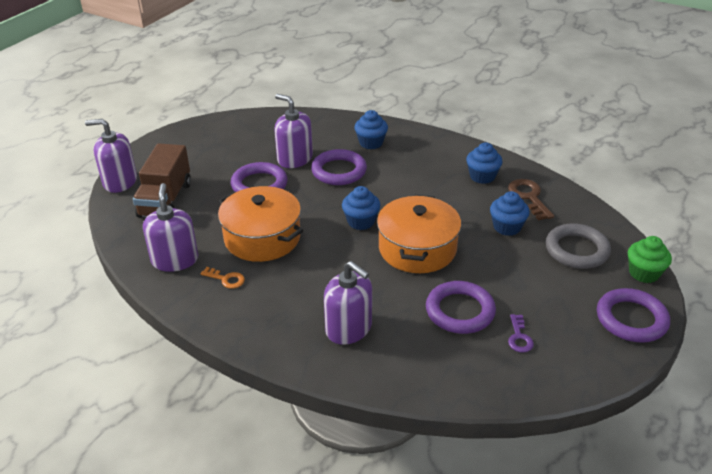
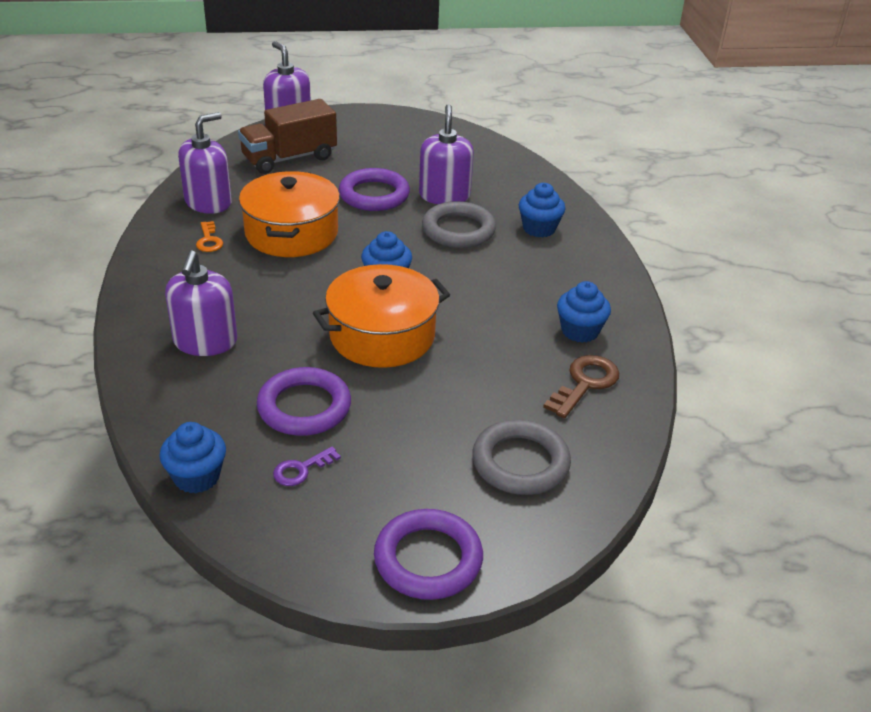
camera: 50 degrees right, 0 degrees up
(339, 171) = (458, 230): purple ring -> grey ring
(507, 227) = (499, 387): blue cupcake -> blue cupcake (197, 477)
(644, 273) = (539, 542): green cupcake -> none

